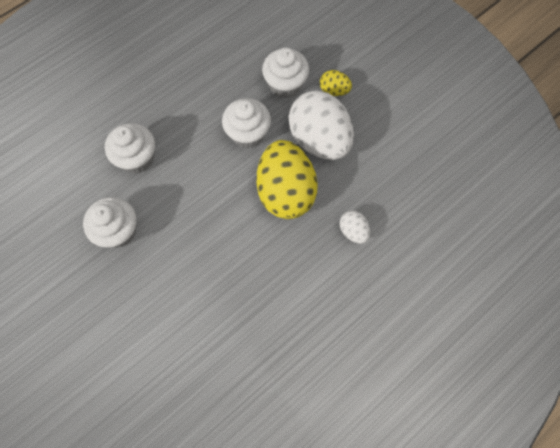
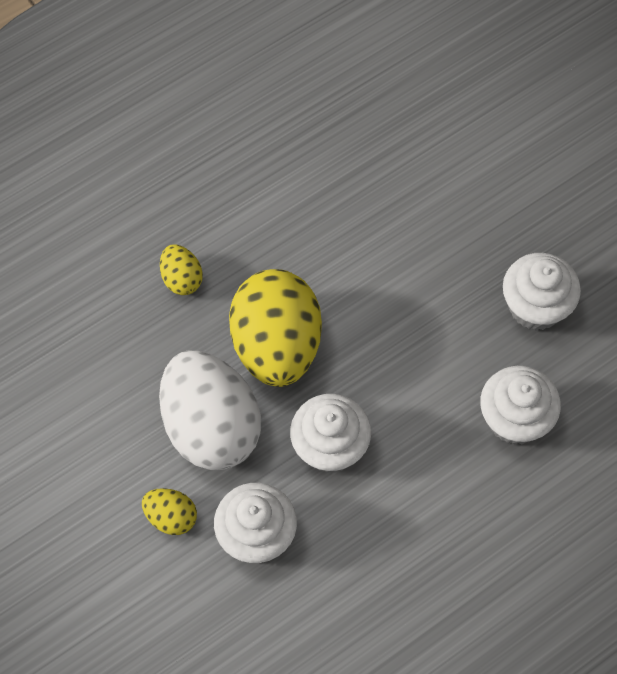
camera: 175 degrees left, 5 degrees down
(353, 231) = (182, 279): white egg -> yellow egg

